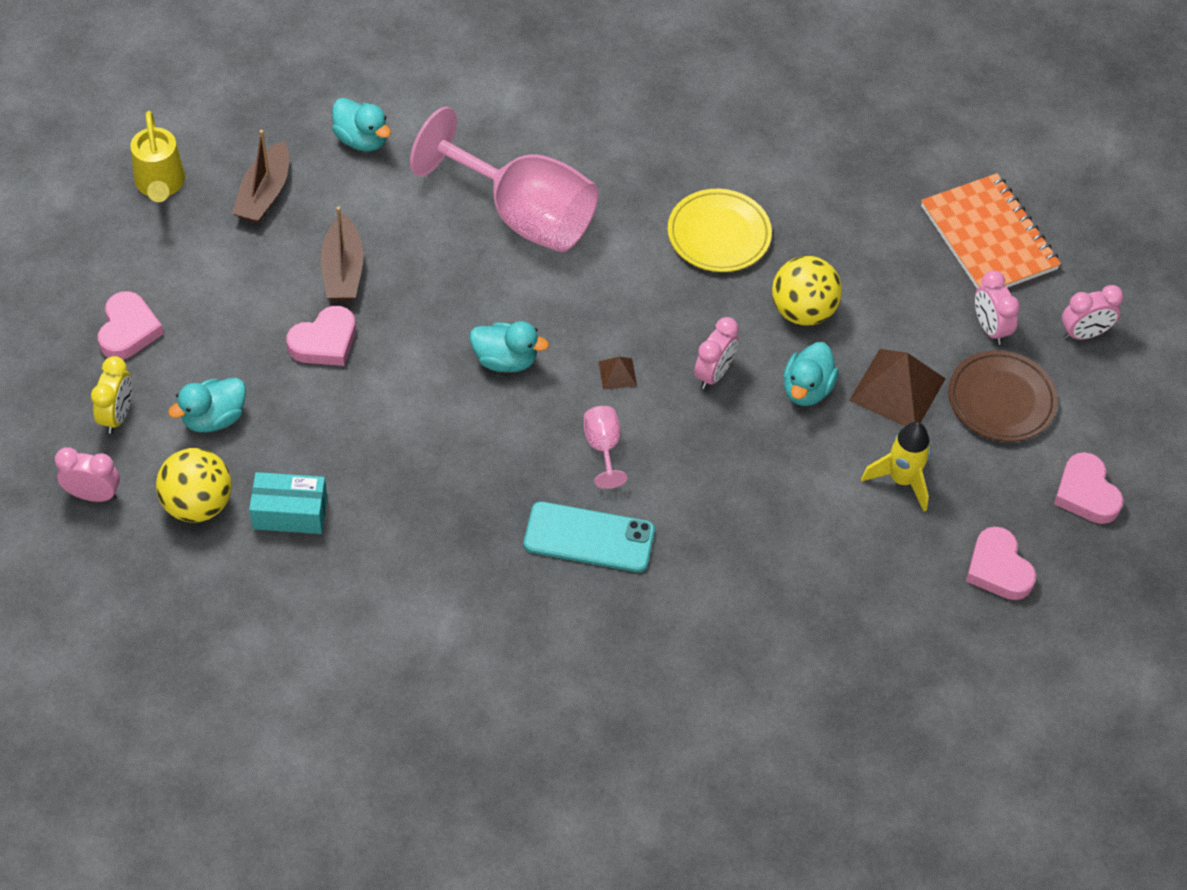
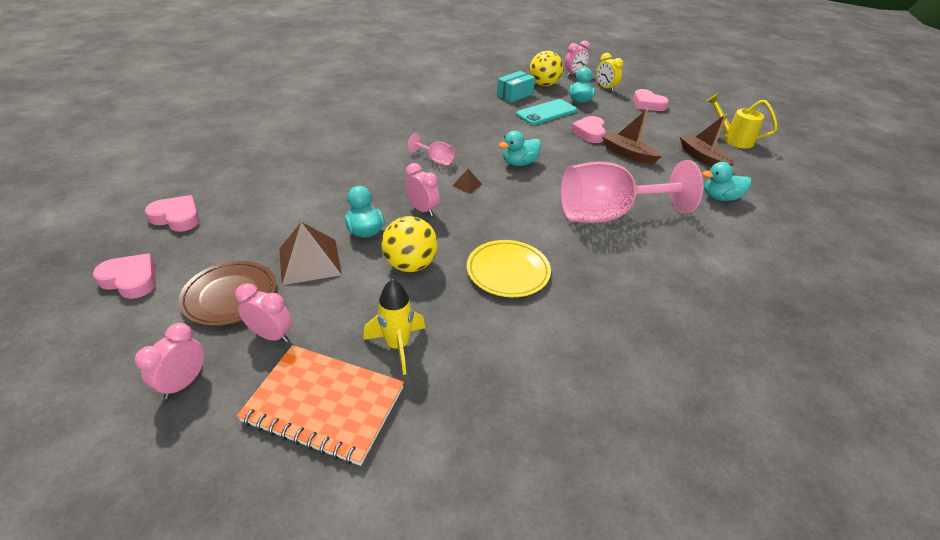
camera: 135 degrees right, 15 degrees down
(589, 538) = (402, 135): turquoise phone -> turquoise phone (546, 113)
(714, 374) = (422, 209): pink clock -> pink clock turned 150 degrees clockwise
(901, 480) = (268, 223): yellow rocket -> yellow rocket (397, 346)

